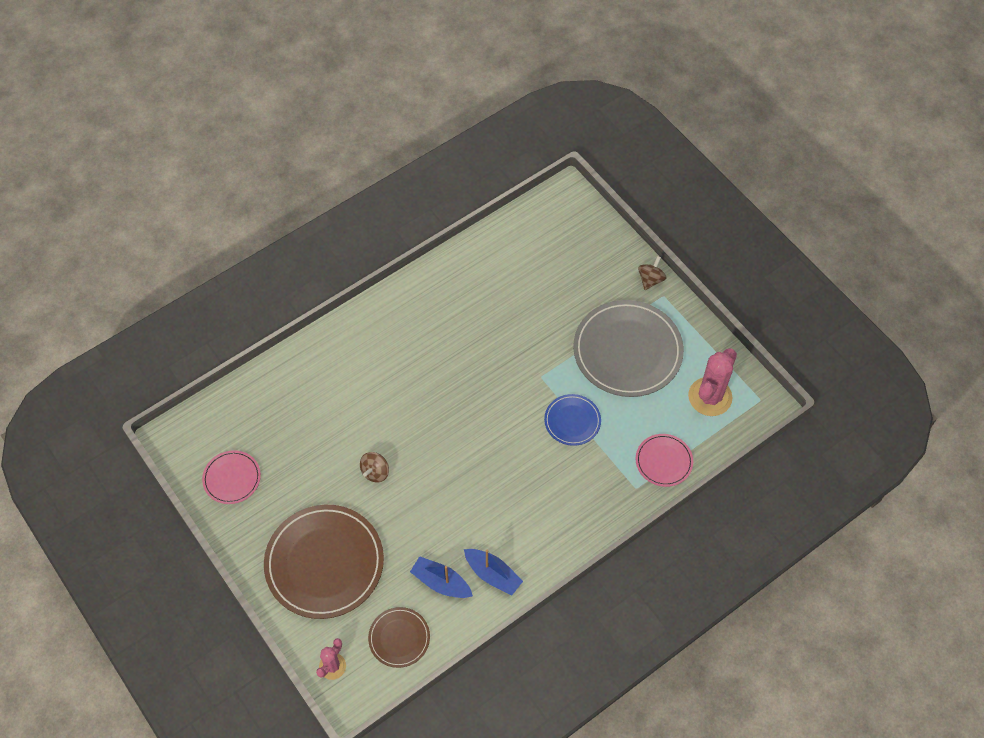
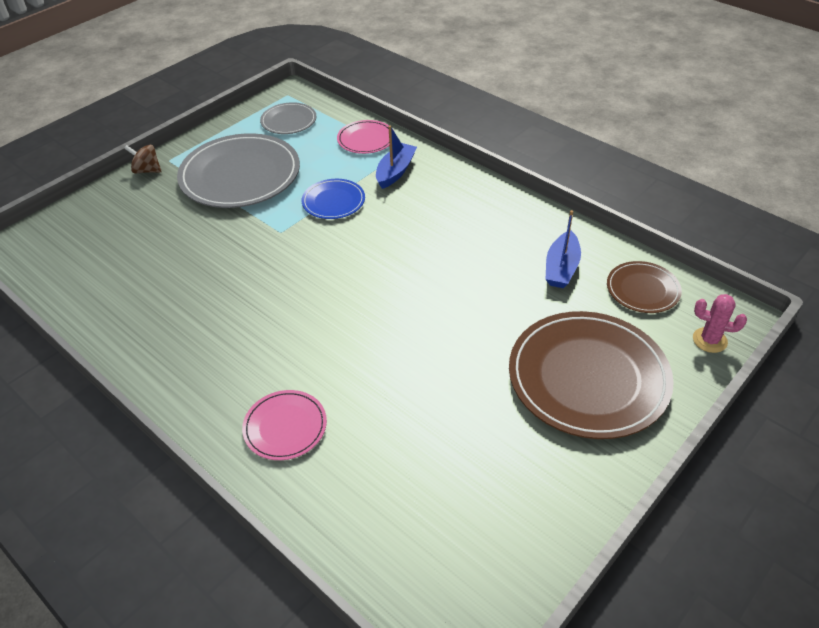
camera: 100 degrees left, 15 degrees down
(232, 478) = (508, 523): pink plate -> pink plate (285, 427)
(375, 472) = (444, 353): brown spinning top -> none
(492, 574) = (533, 231): blue boat -> blue boat (395, 171)
(710, 397) = (288, 121): pink cactus -> grey plate

